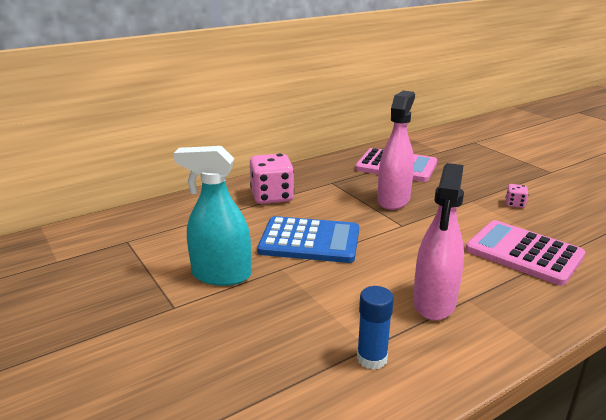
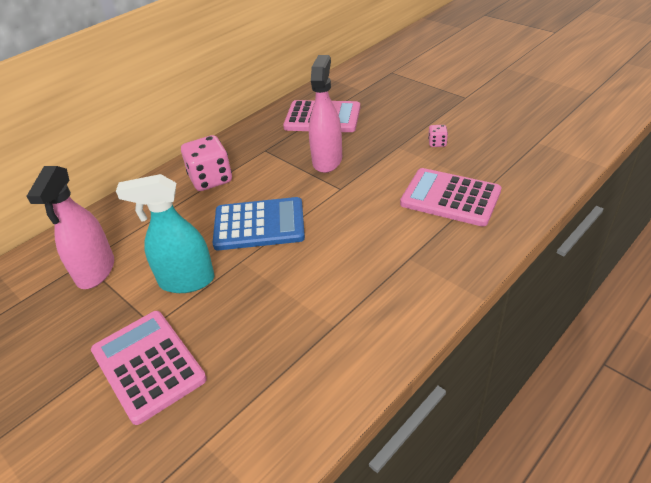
camera: 10 degrees left, 15 degrees up
(155, 342) = (148, 365): none -> pink calculator
(372, 358) = (339, 336): blue glue stick -> none
(434, 303) = (381, 268): pink spray bottle -> pink spray bottle (95, 271)

